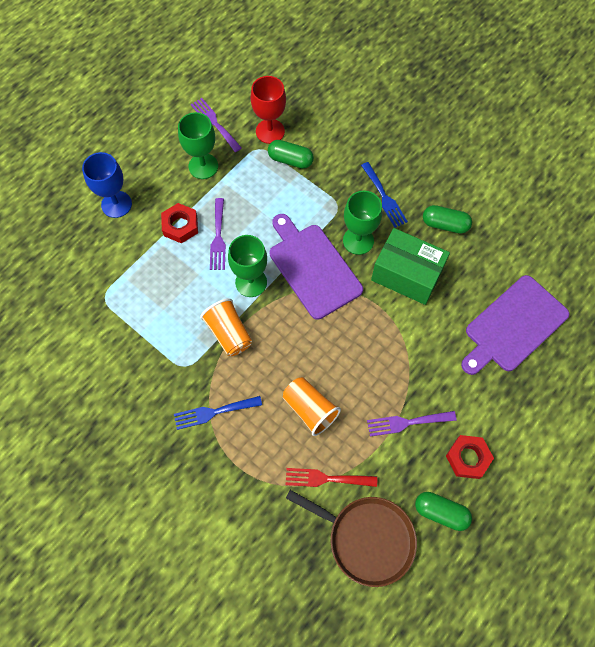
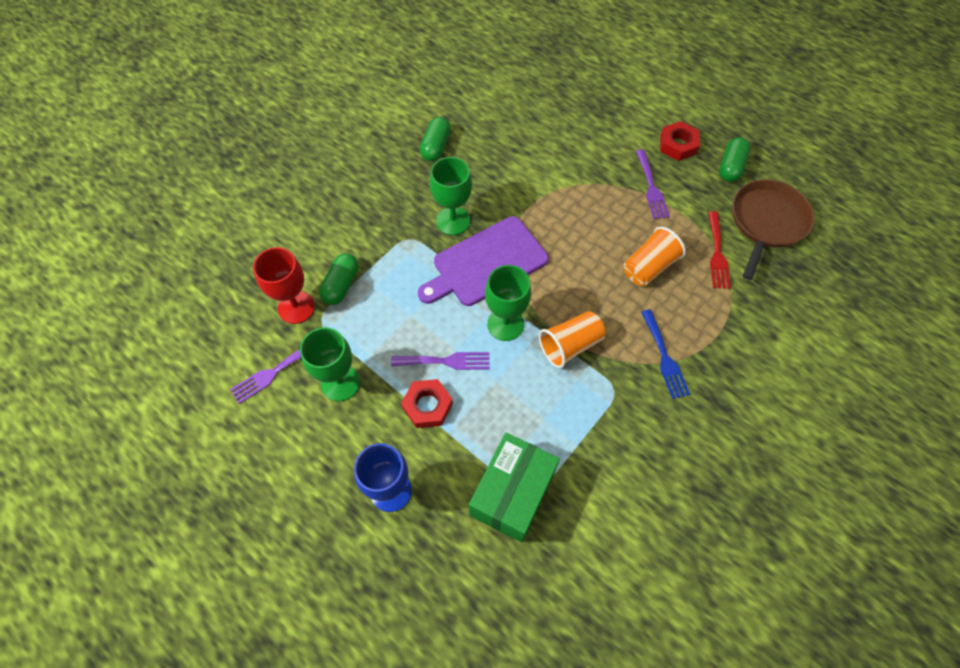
camera: 90 degrees left, 5 degrees down
(384, 197) = (400, 196): blue fork -> none
(406, 275) = (494, 181): green box -> green box (512, 493)
(513, 326) = (546, 104): purple cutting board -> none

